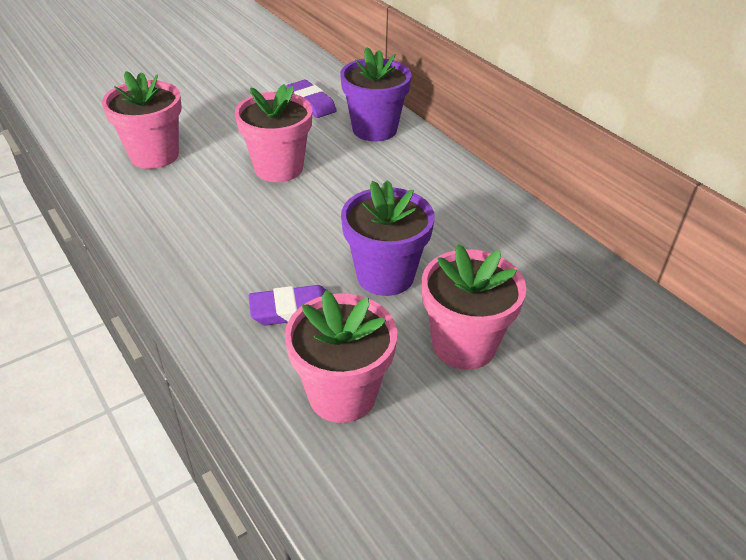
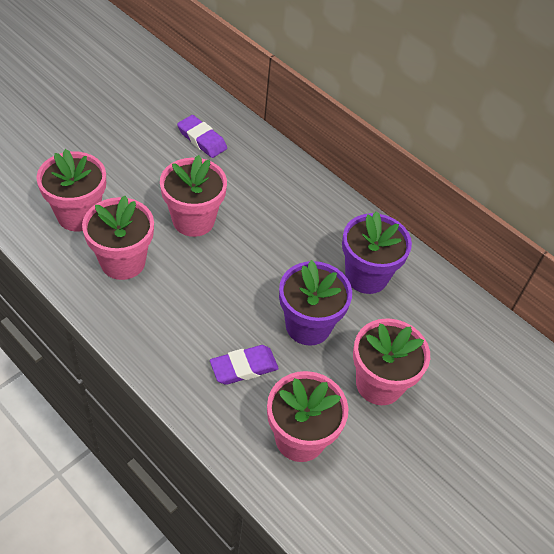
camera: 15 degrees left, 10 degrees up
(186, 198) = (123, 262): none -> pink flower pot
(374, 129) = (265, 167): purple flower pot -> purple flower pot (366, 276)

